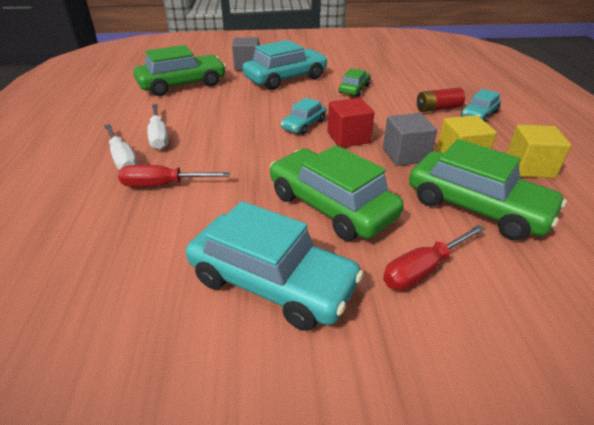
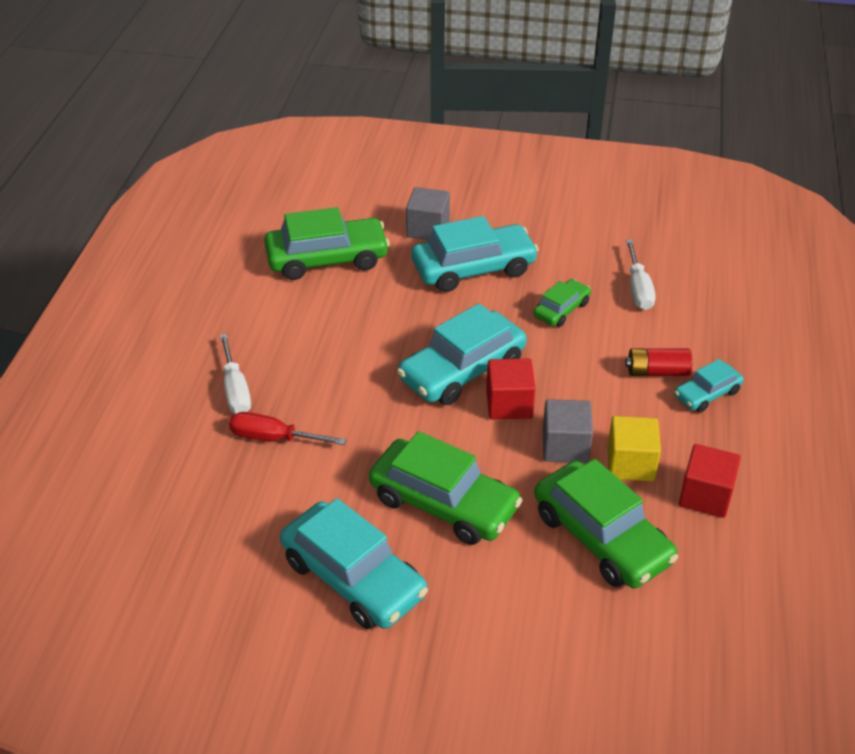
camera: 15 degrees right, 5 degrees up
(159, 137) = (281, 360): white screwdriver -> white screwdriver (638, 289)
(303, 125) = (462, 370): turquoise car -> turquoise car, size x1.89
(331, 206) = (443, 503): green car -> green car turned 150 degrees clockwise
(422, 270) = (499, 597): red screwdriver -> none
(529, 167) = (705, 496): yellow cube -> red cube

